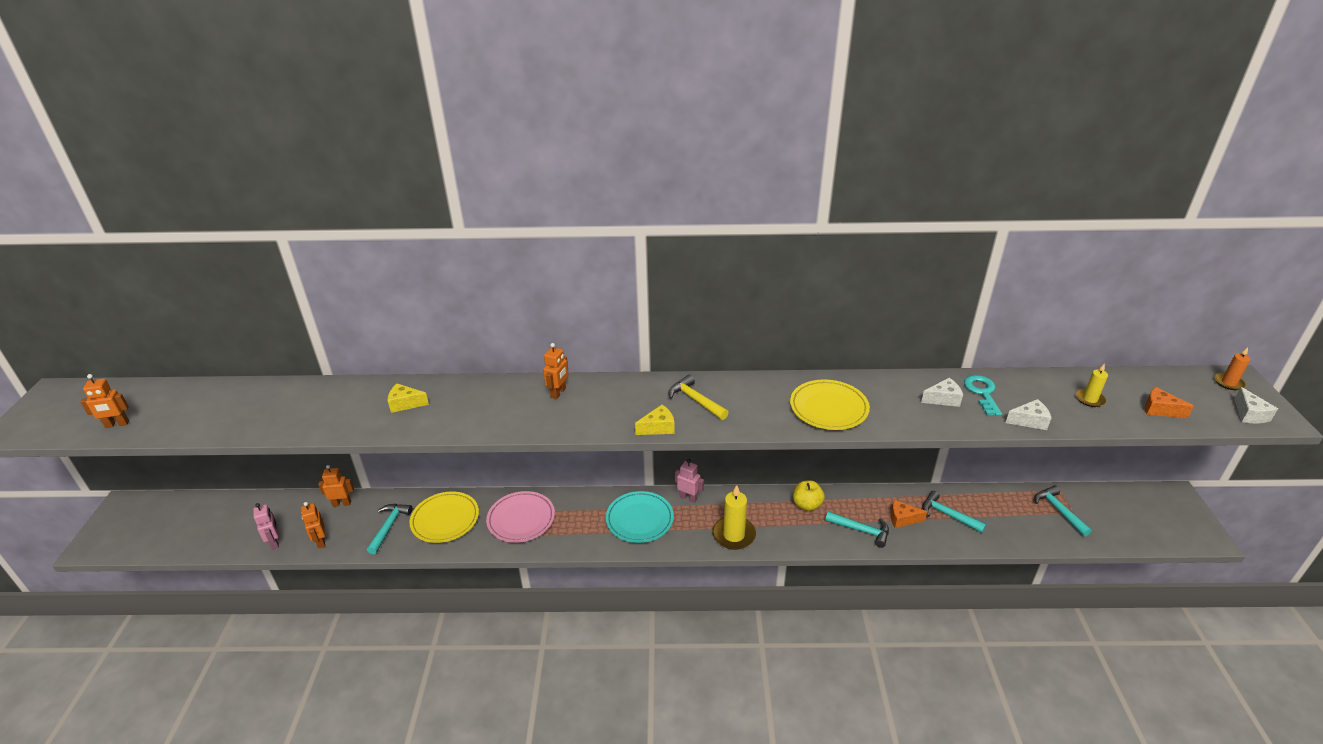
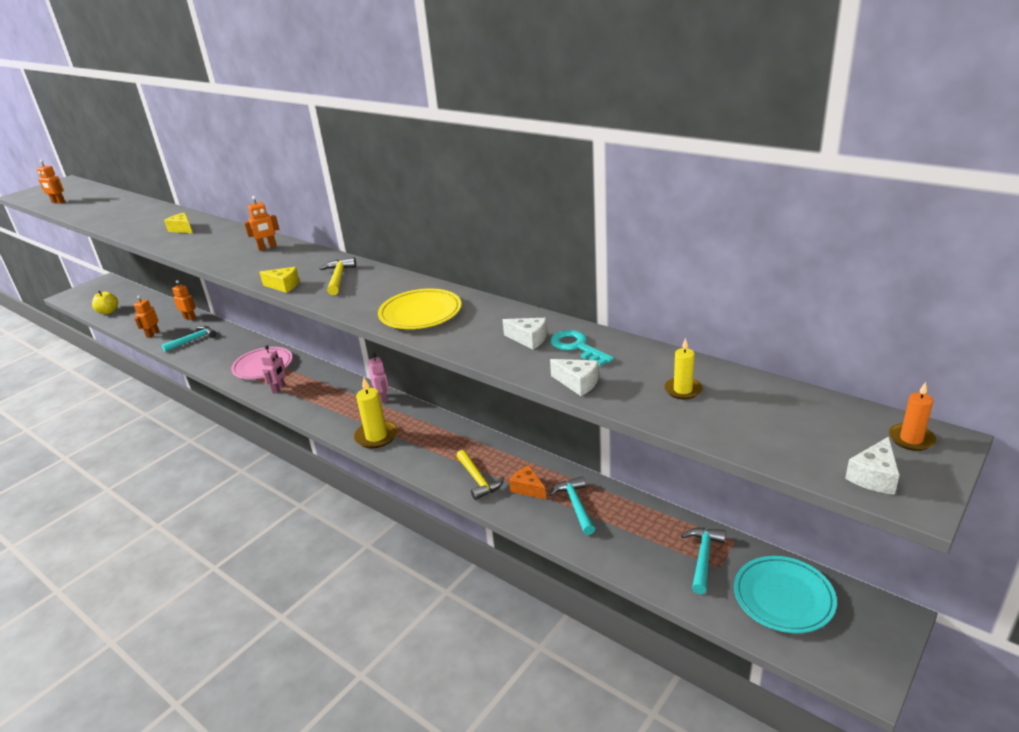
camera: 40 degrees right, 5 degrees down
(275, 542) = (134, 326): pink robot -> pink robot (279, 389)
(445, 519) = (224, 348): yellow plate -> none
(639, 519) = (330, 397): turquoise plate -> turquoise plate (783, 597)
(807, 505) = (462, 441): yellow apple -> yellow apple (108, 312)
(861, 530) = (478, 480): turquoise hammer -> yellow hammer
(982, 392) = (576, 347): turquoise key -> turquoise key turned 75 degrees counterclockwise
(1159, 410) = (751, 428): orange cheese -> none

